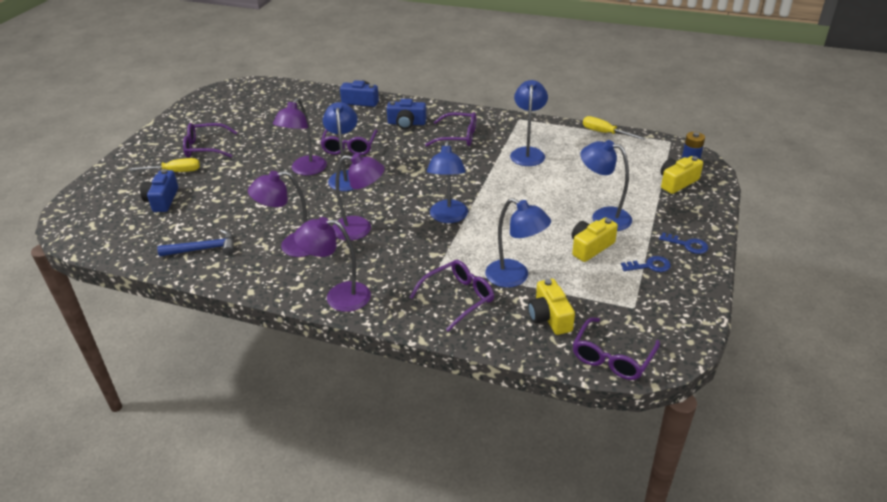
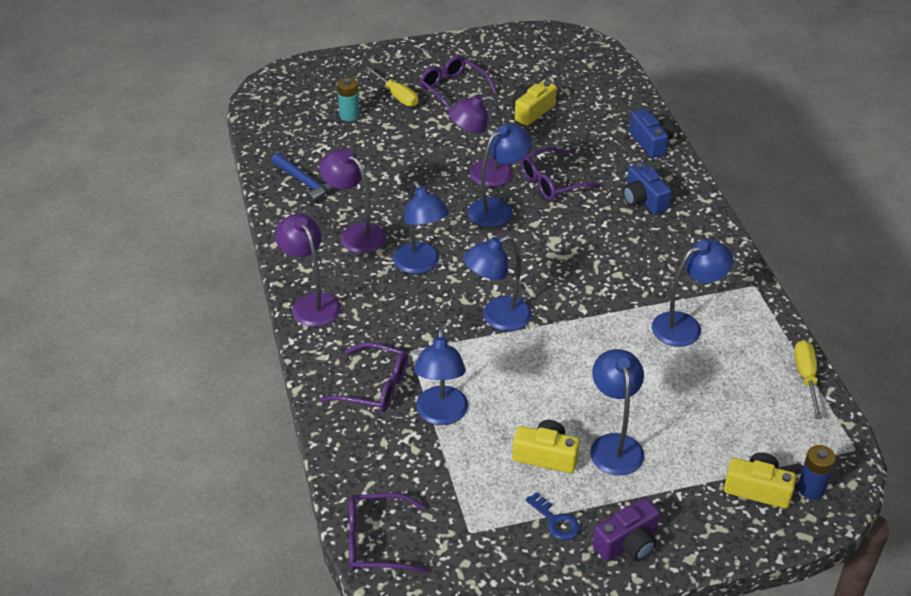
camera: 55 degrees right, 5 degrees up
(162, 200) = (349, 115): blue camera -> turquoise battery
(360, 229) = (421, 265): purple lamp -> blue lamp
(458, 136) = (660, 253): purple glasses -> none
(549, 317) = (400, 468): yellow camera -> yellow camera (532, 111)
(687, 245) = (627, 543): blue key -> purple camera

